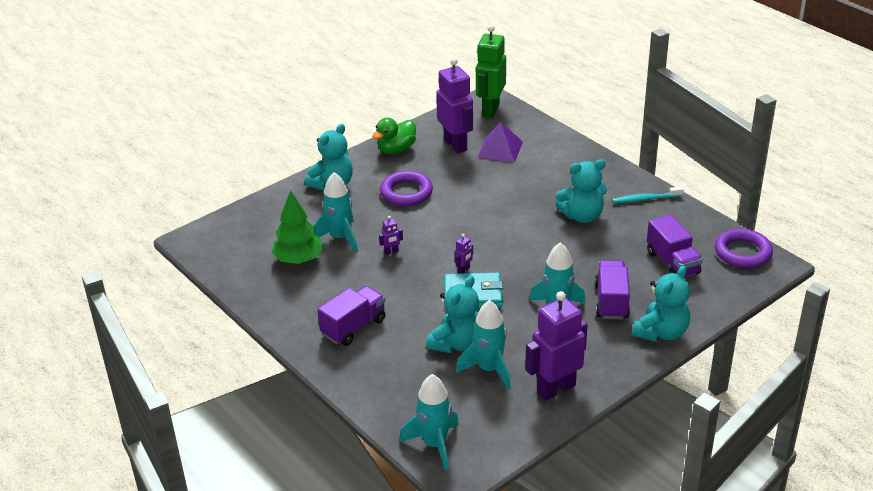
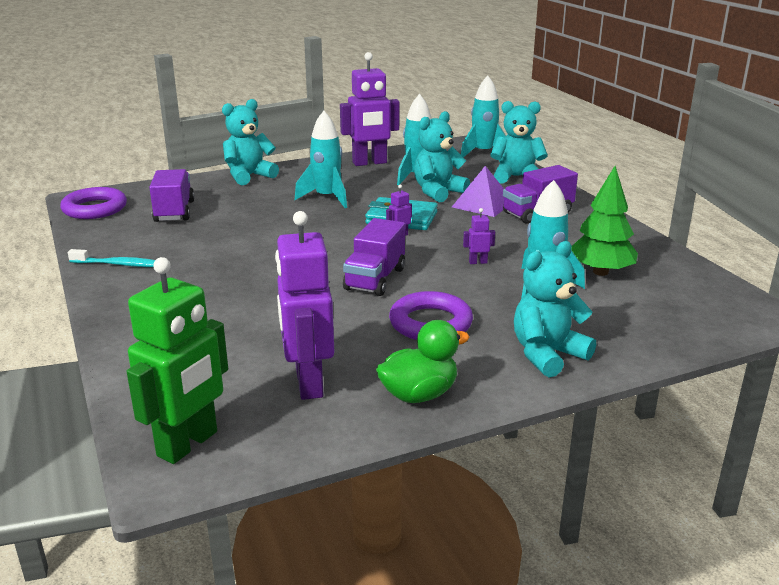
camera: 165 degrees left, 10 degrees down
(500, 149) = (240, 361): purple pyramid -> purple pyramid (483, 204)
(582, 216) = (217, 260): turquoise teddy bear -> turquoise teddy bear (516, 177)
(611, 301) = (269, 197): purple truck -> purple truck (375, 279)

